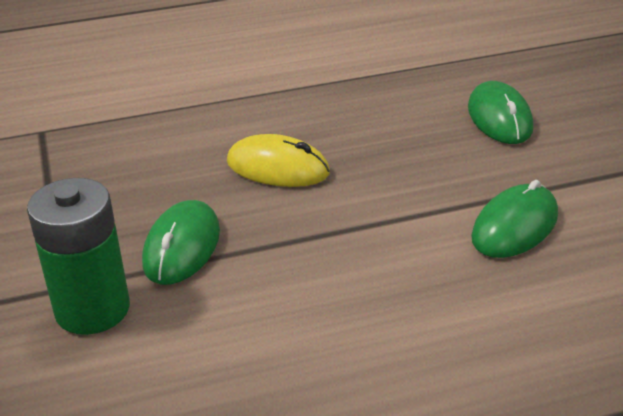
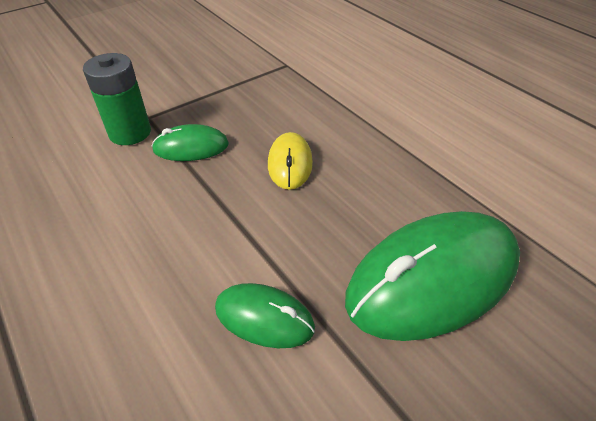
camera: 70 degrees right, 10 degrees up
(499, 118) = (432, 278): green mouse -> green mouse, size x2.01

